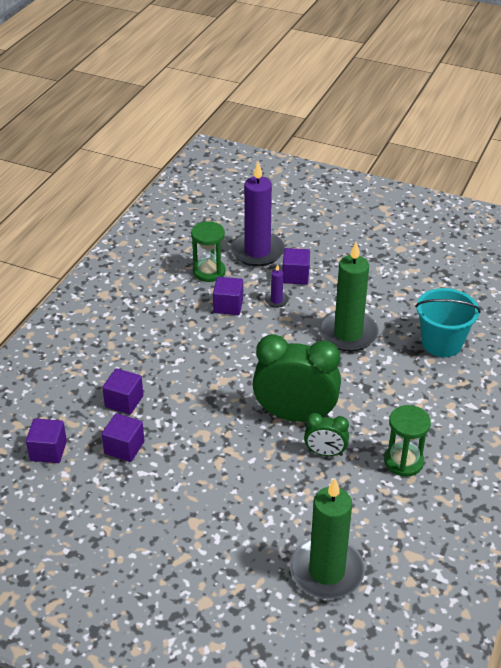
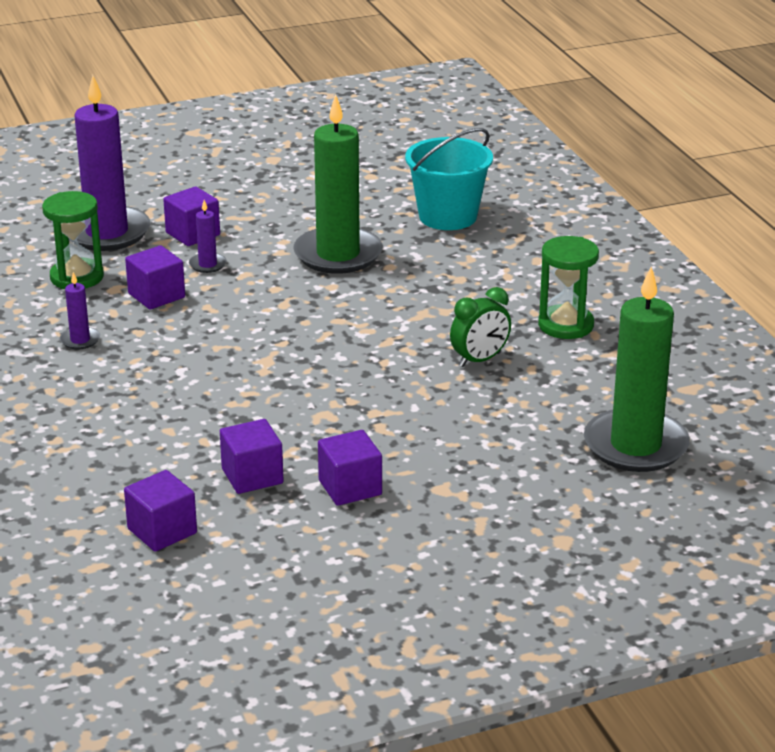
camera: 45 degrees left, 10 degrees down
(124, 401) = (178, 439): purple cube -> purple cube (350, 487)
(161, 312) = (80, 340): none -> purple candle
(295, 415) = (397, 347): green clock -> none

